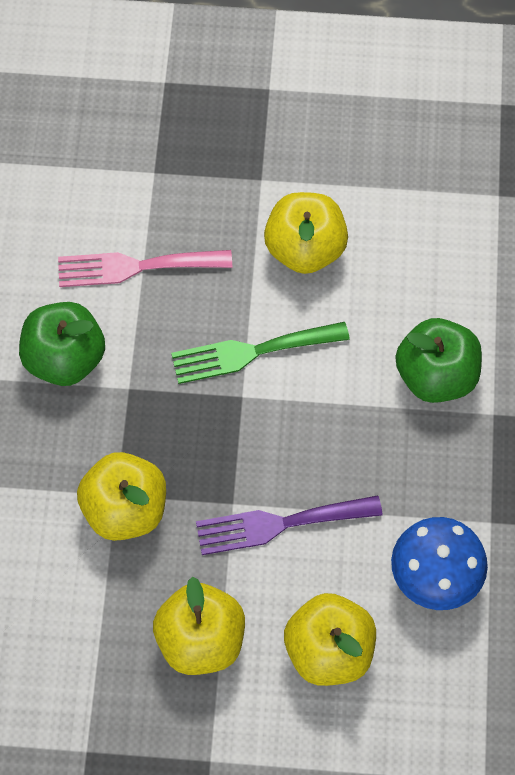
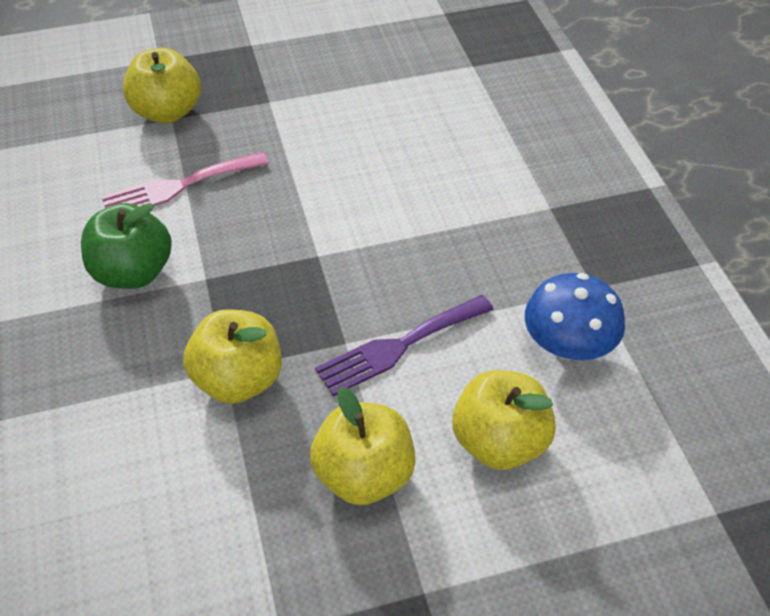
camera: 20 degrees left, 15 degrees down
(251, 352) = (312, 220): green fork -> none
(305, 249) = (328, 137): yellow apple -> yellow apple (167, 112)
(436, 376) = (486, 194): green apple -> none

